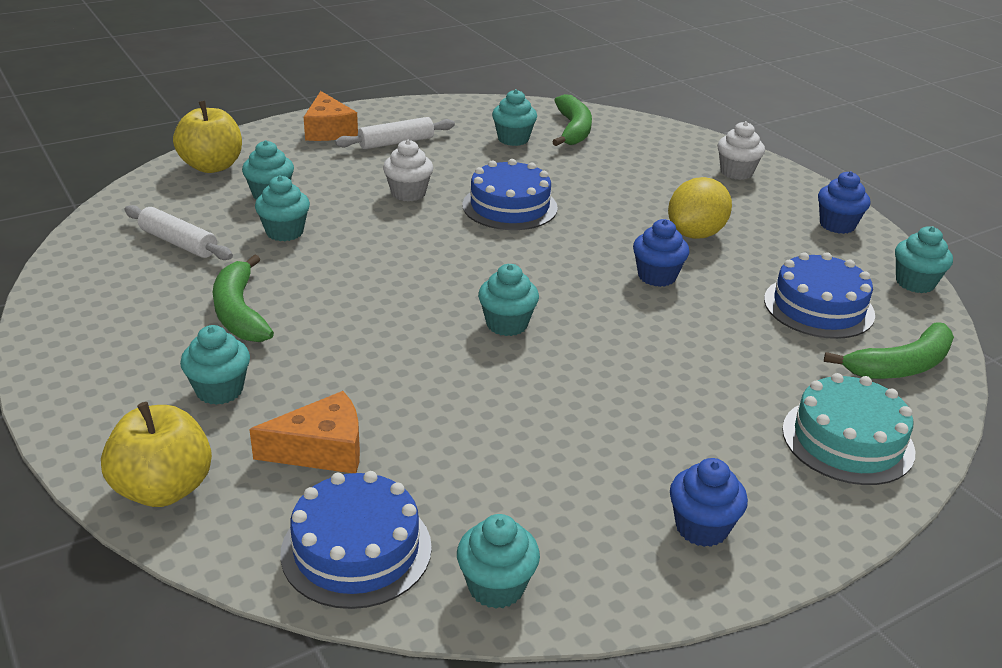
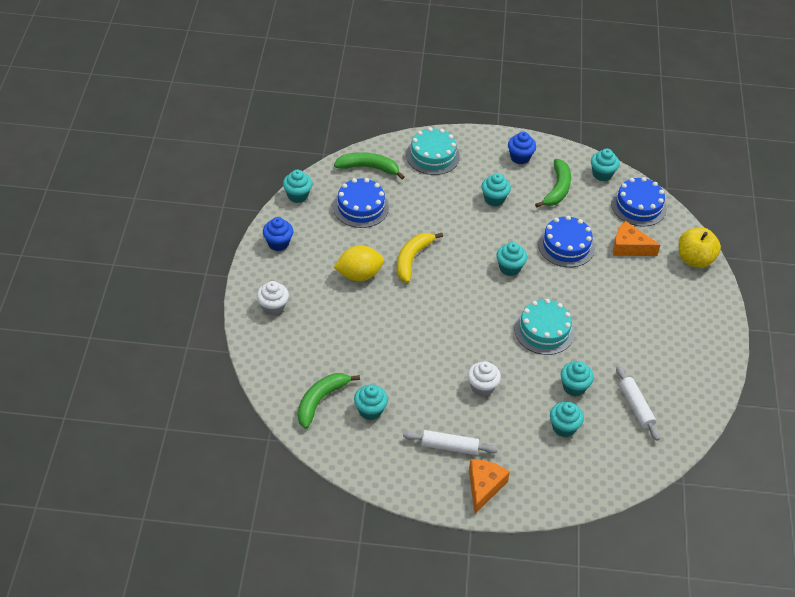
camera: 145 degrees left, 15 degrees up
(212, 166) = (584, 479): yellow apple -> none
(219, 390) = (656, 294): turquoise cupcake -> turquoise cupcake (494, 199)
(239, 312) = (627, 336): green banana -> green banana (557, 189)
(378, 272) = (544, 330): none -> turquoise cake
(509, 206) = (434, 345): blue cake -> blue cake (566, 245)
(657, 276) = (412, 259): blue cupcake -> yellow banana

